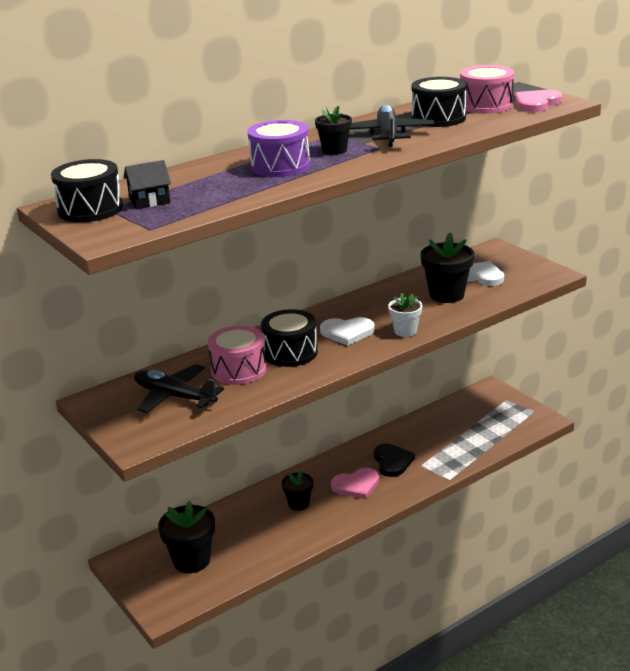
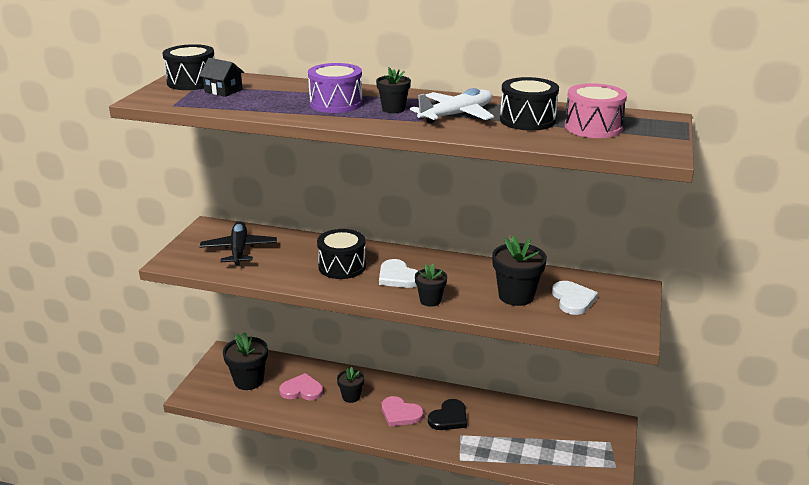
camera: 50 degrees right, 0 degrees up
(238, 370) = (297, 257): pink drum -> none
(388, 135) = (456, 115): black plane -> white plane
(405, 331) = (430, 300): white flower pot -> black flower pot
(536, 103) = (636, 144): pink heart -> pink heart (302, 390)

